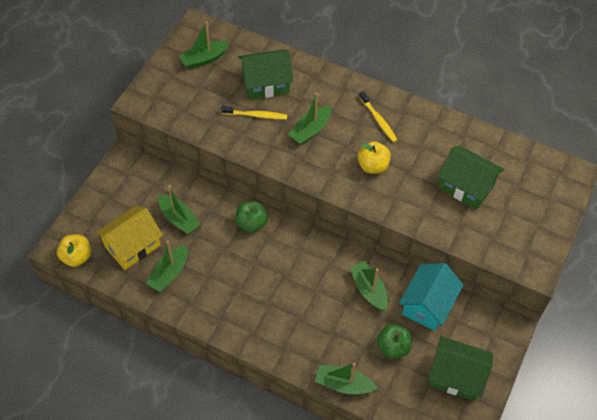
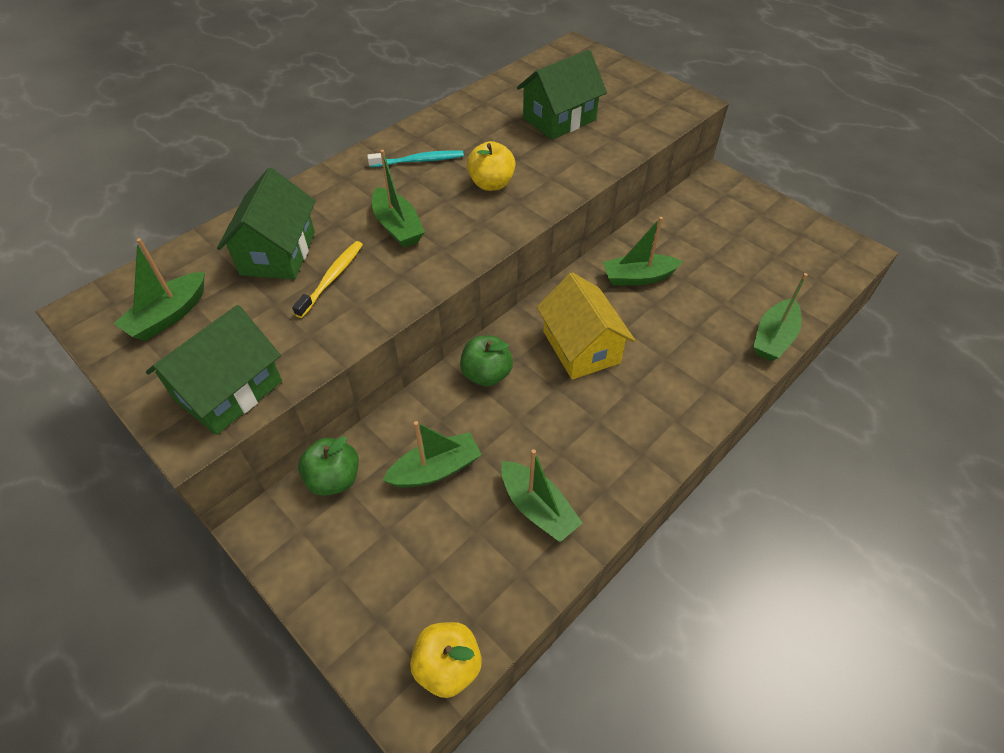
camera: 70 degrees left, 5 degrees down
(132, 246) = (461, 556): yellow house -> yellow house (581, 347)
(204, 59) = (169, 316): green boat -> green boat turned 45 degrees clockwise
(378, 120) = (419, 161): yellow toothbrush -> turquoise toothbrush
(392, 347) = (727, 277): green apple -> green apple (334, 479)
(427, 305) = (673, 232): turquoise house -> none
(456, 376) = (773, 235): green house -> green house (229, 391)

